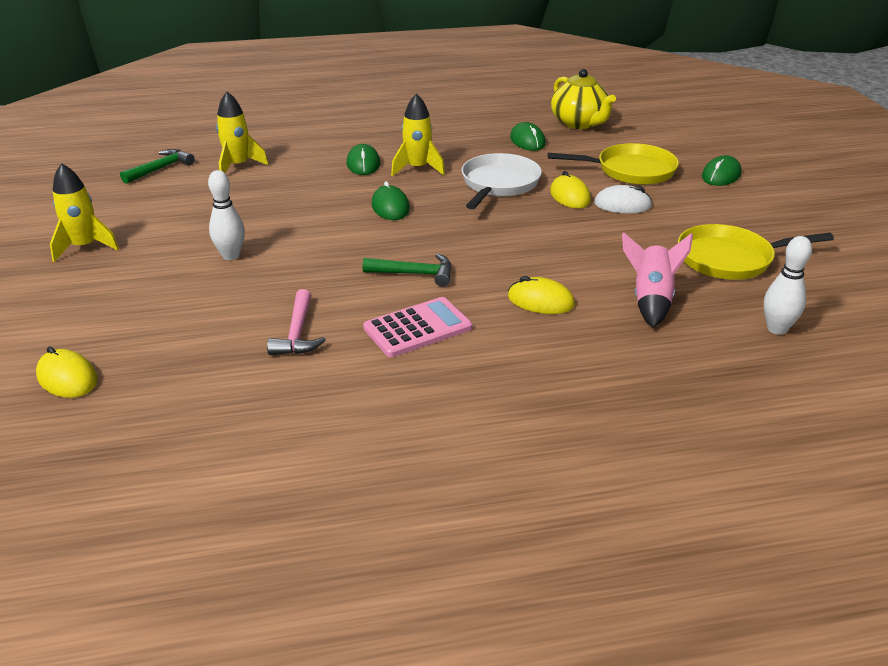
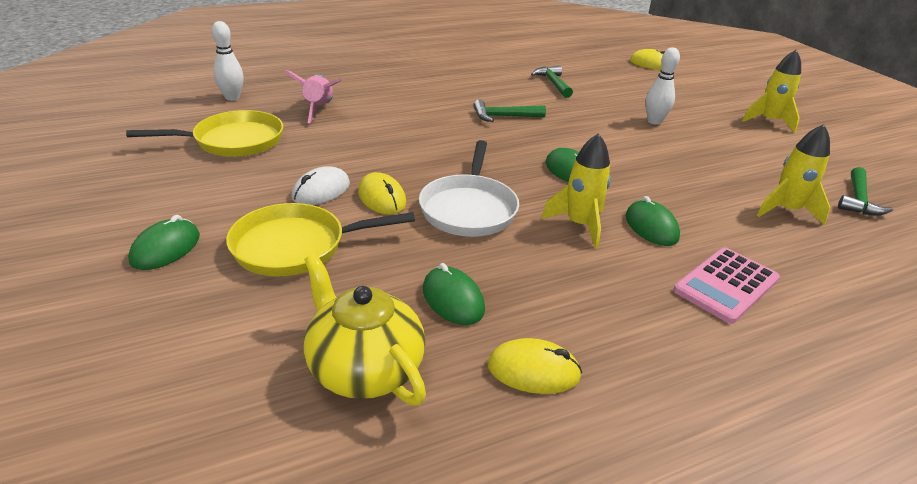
camera: 165 degrees right, 0 degrees up
(297, 333) = (553, 83): pink hammer -> green hammer
(417, 328) = (481, 88): pink calculator -> pink calculator (726, 285)
(540, 301) = (402, 105): yellow mouse -> yellow mouse (533, 370)
(622, 205) = (321, 191): white mouse -> white mouse turned 45 degrees counterclockwise

